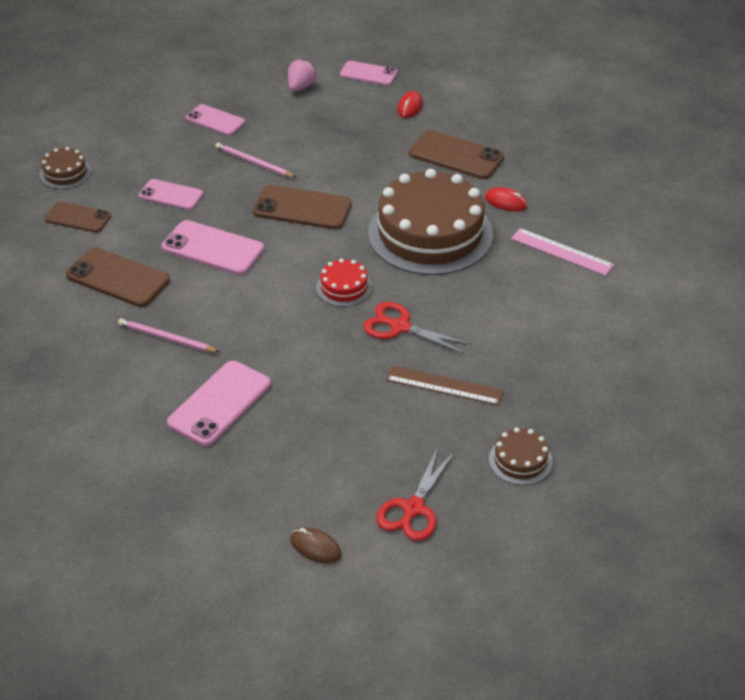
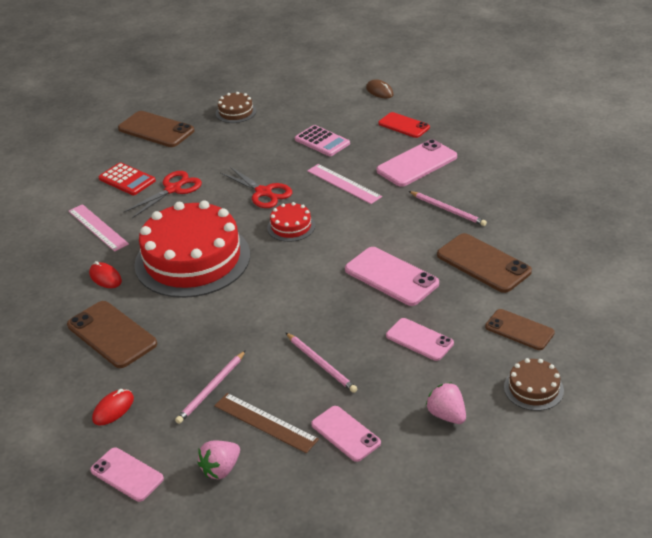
camera: 160 degrees left, 5 degrees down
(137, 144) = (446, 415): none -> pink strawberry
(255, 474) = (404, 125): none -> red phone
(302, 208) = (293, 302): brown phone -> brown phone (156, 130)
(306, 356) = (343, 184): none -> pink ruler
(339, 131) = (211, 389): none -> pink pencil
(363, 422) = (322, 141): none -> pink calculator
(413, 508) = (314, 100): red scissors -> red scissors (173, 189)
(430, 234) = (192, 259): brown cake -> red cake
(444, 385) = (255, 154): brown ruler -> brown ruler (265, 422)
(582, 318) = (127, 180): none -> red calculator

